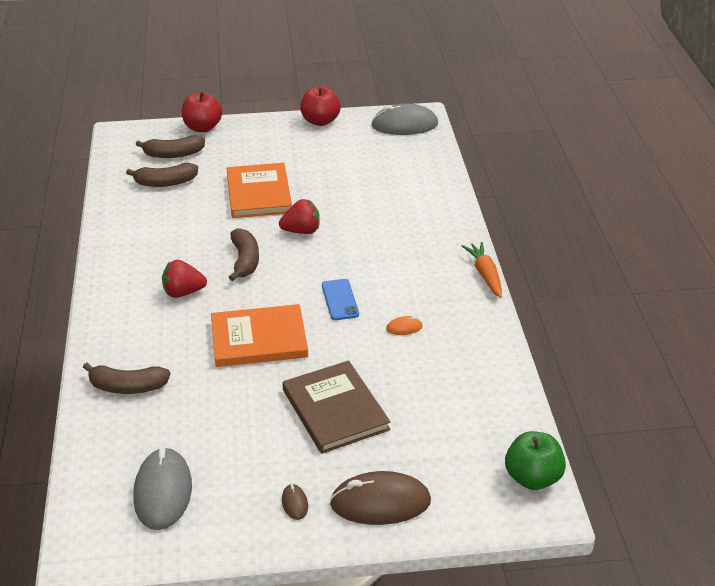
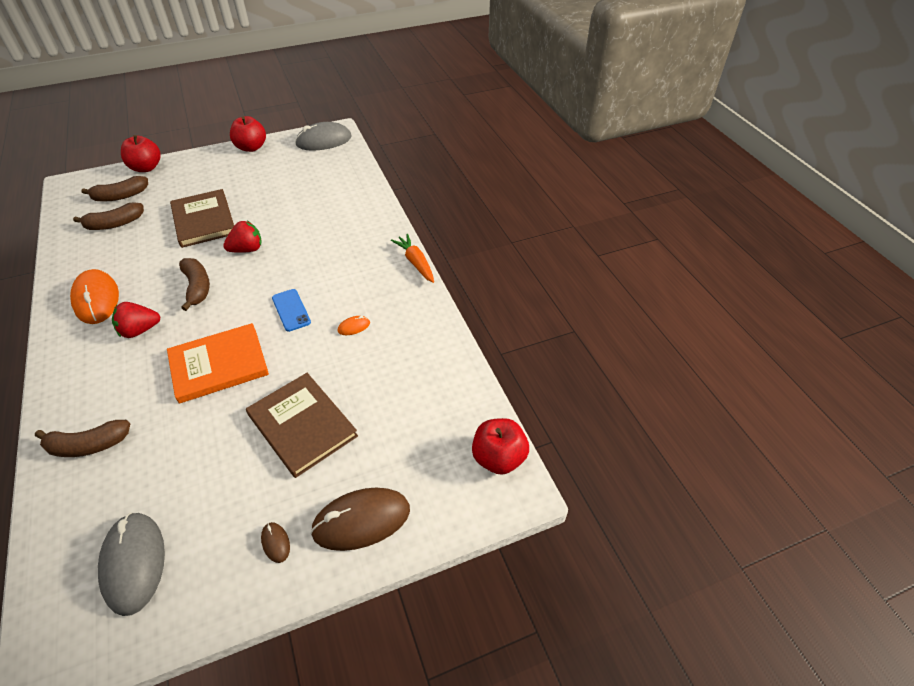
camera: 15 degrees left, 10 degrees up
(142, 255) = (97, 299): none -> orange mouse
(259, 193) = (204, 220): orange book -> brown book
(532, 478) = (498, 458): green apple -> red apple

